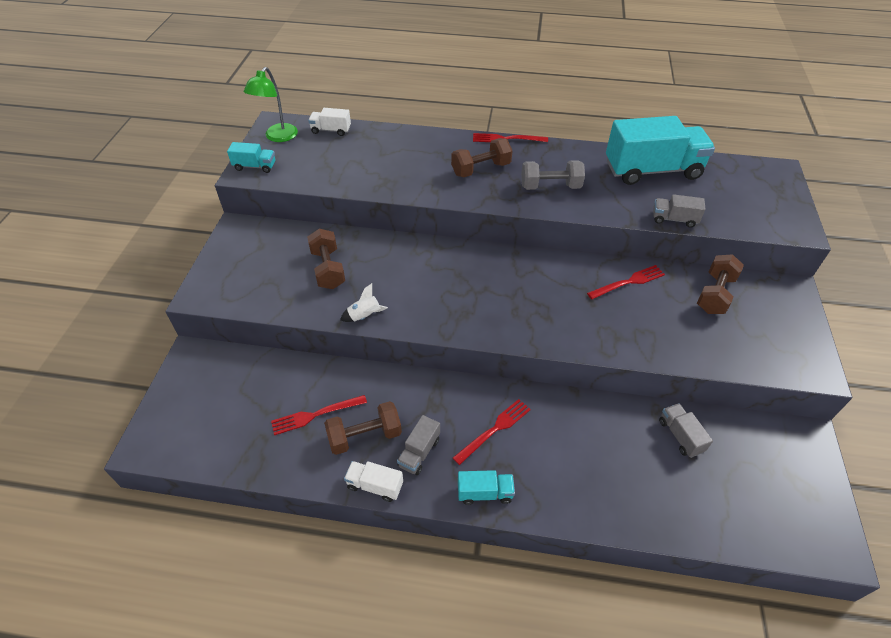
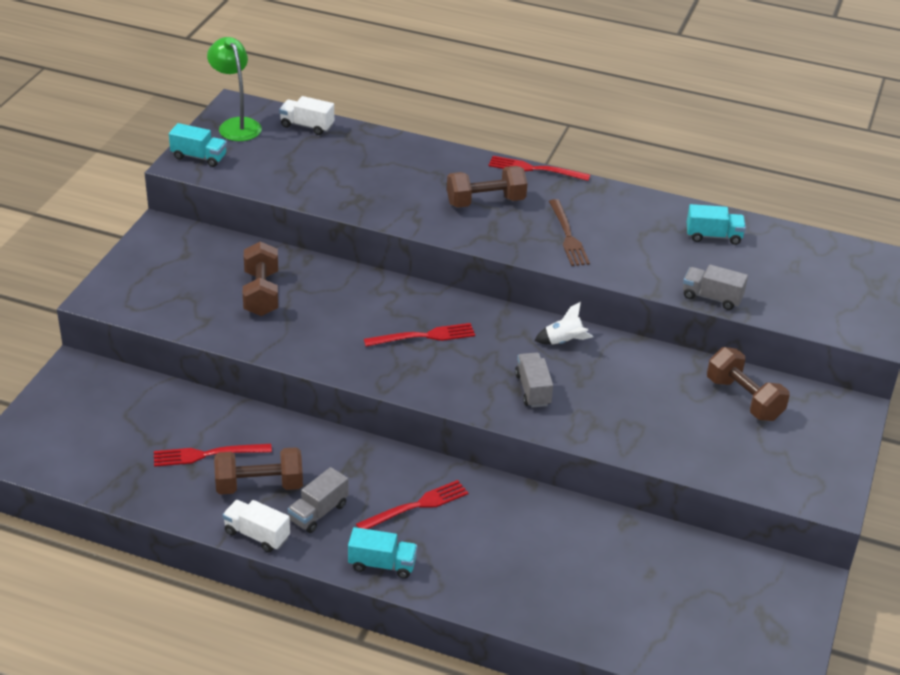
camera: 10 degrees right, 10 degrees down
(278, 137) = (236, 125): green lamp -> green lamp turned 120 degrees clockwise
(364, 316) = (291, 352): white rocket -> white rocket (564, 342)
(550, 187) = (568, 236): grey dumbbell -> brown fork
(628, 282) = (637, 367): red fork -> red fork (424, 336)
(652, 170) = (713, 236): turquoise truck -> turquoise truck, size x0.44
(680, 436) = (644, 552): grey truck -> grey truck (533, 390)
(715, 294) = (744, 399): brown dumbbell -> brown dumbbell turned 75 degrees counterclockwise

